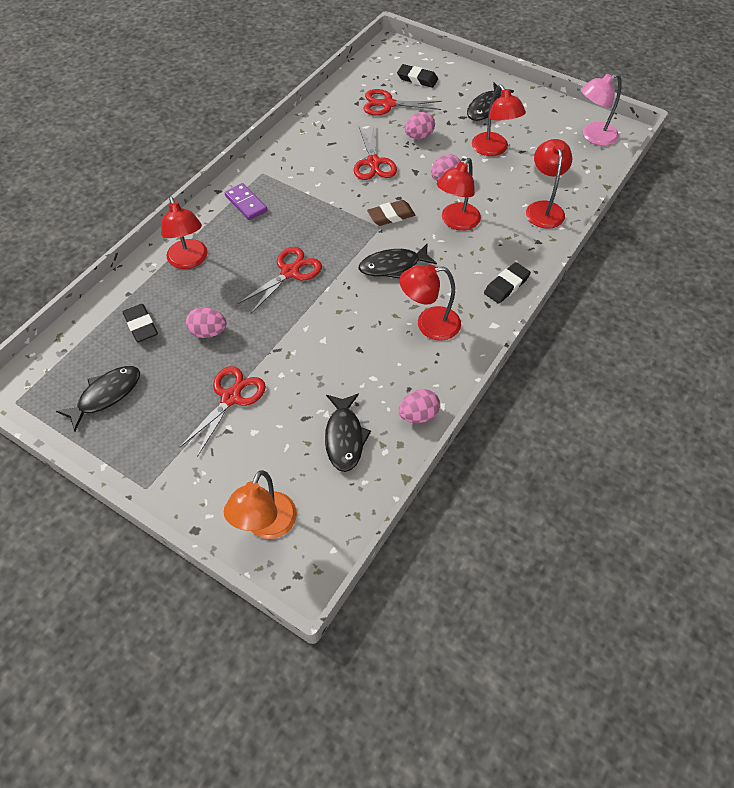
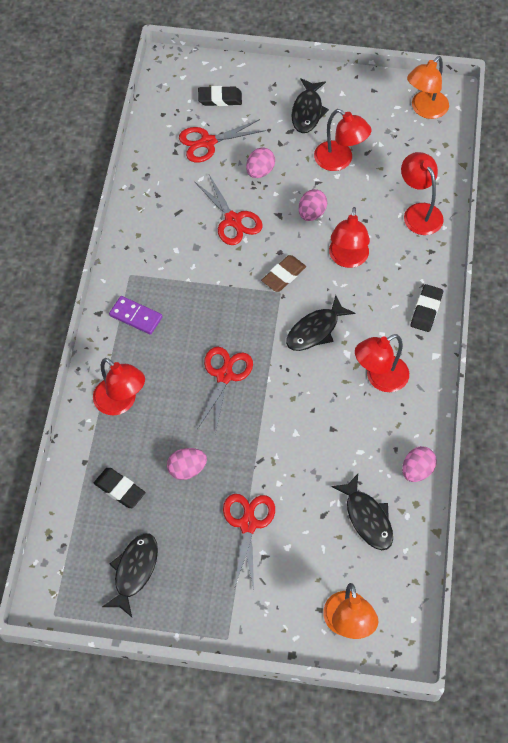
camera: 25 degrees left, 5 degrees up
(593, 136) = (425, 110): pink lamp -> orange lamp

